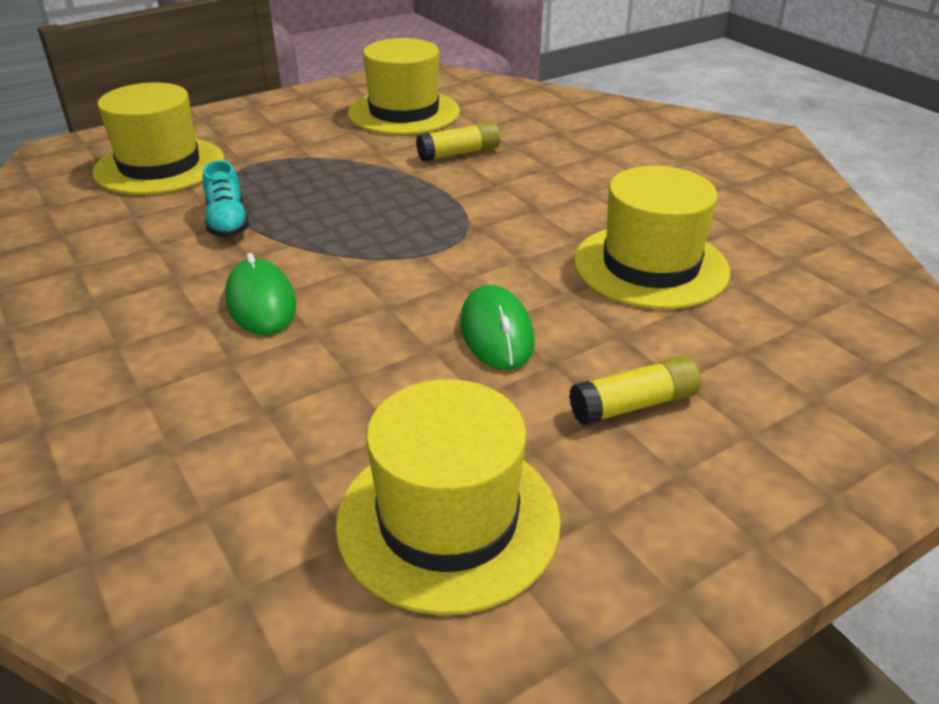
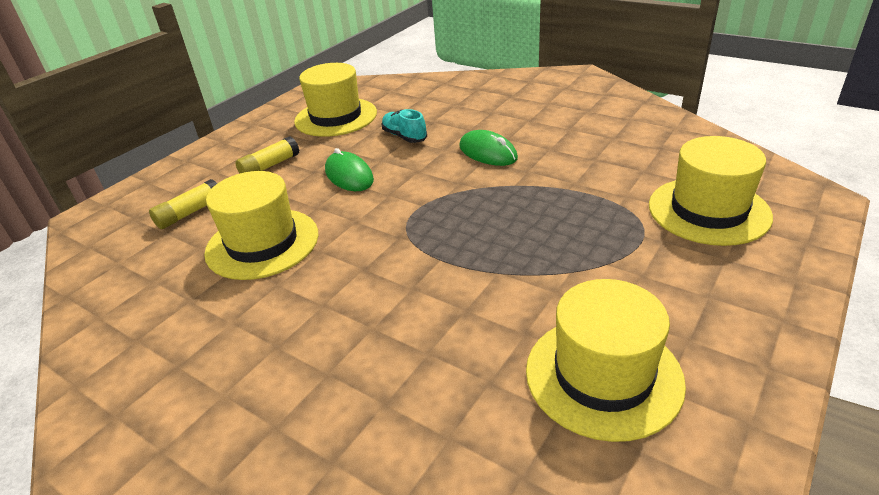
camera: 160 degrees right, 0 degrees up
(228, 222) = (576, 185): turquoise shoe -> turquoise shoe (404, 136)
(459, 153) = (475, 317): yellow glue stick -> yellow glue stick (190, 213)

